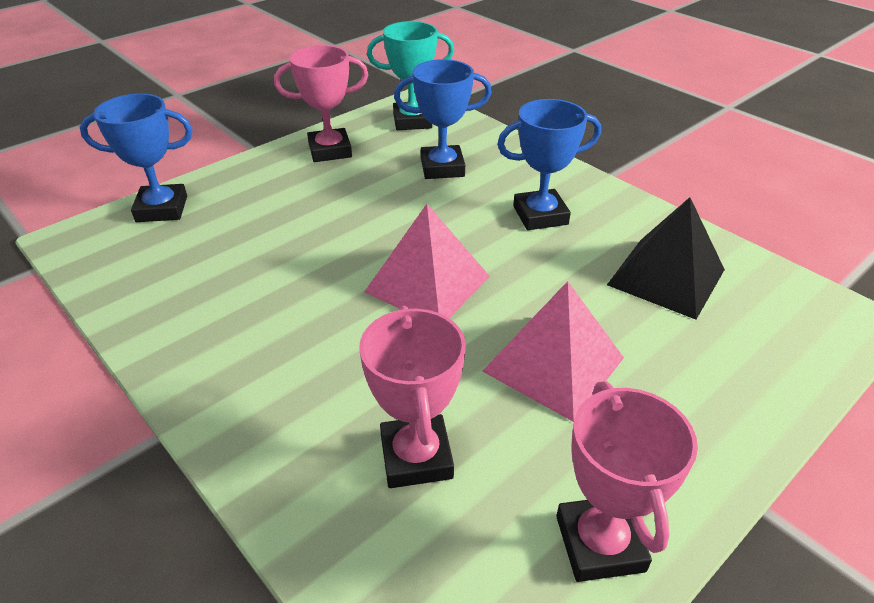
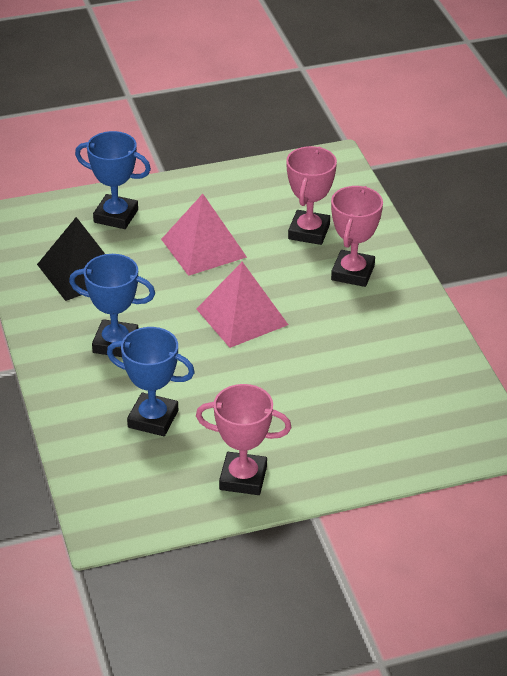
camera: 155 degrees left, 0 degrees up
(162, 209) = (420, 451): blue trophy -> blue trophy (116, 216)
(412, 121) = (134, 496): turquoise trophy -> none
(600, 543) = (248, 181): pink trophy -> pink trophy (352, 273)

